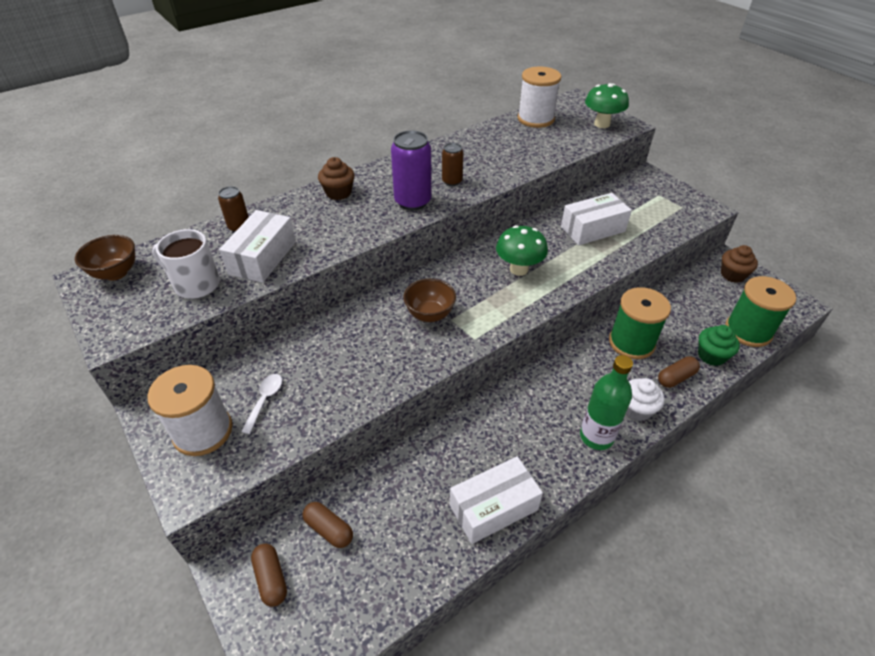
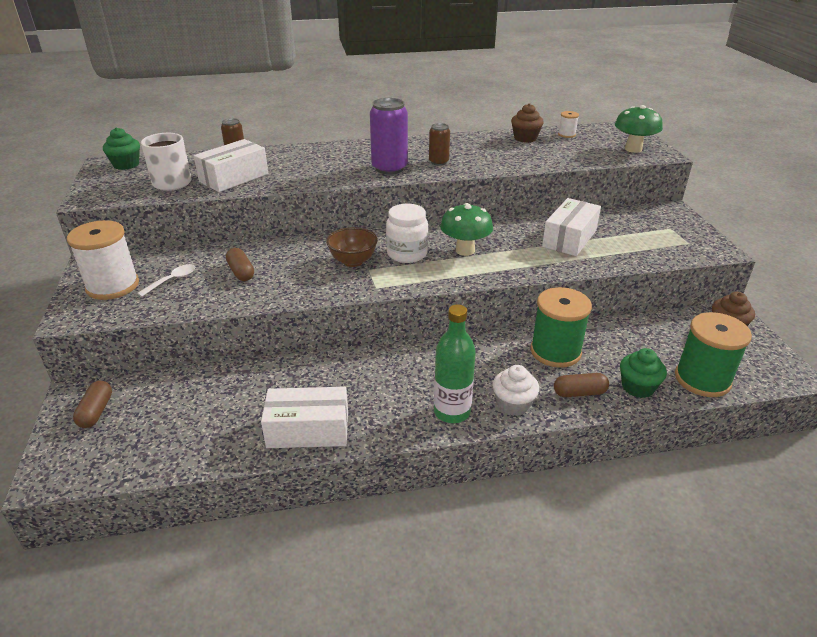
camera: 25 degrees right, 10 degrees down
(116, 273) = (126, 165): brown bowl -> green cupcake
(329, 529) = (164, 396): brown capsule -> brown capsule (241, 272)
(338, 193) = (333, 151): brown cupcake -> brown cupcake (525, 138)
(471, 289) = (407, 254): none -> white jar
(535, 119) = (566, 134): white spool -> white spool, size x0.46
(592, 229) = (569, 238): white box -> white box turned 60 degrees counterclockwise

